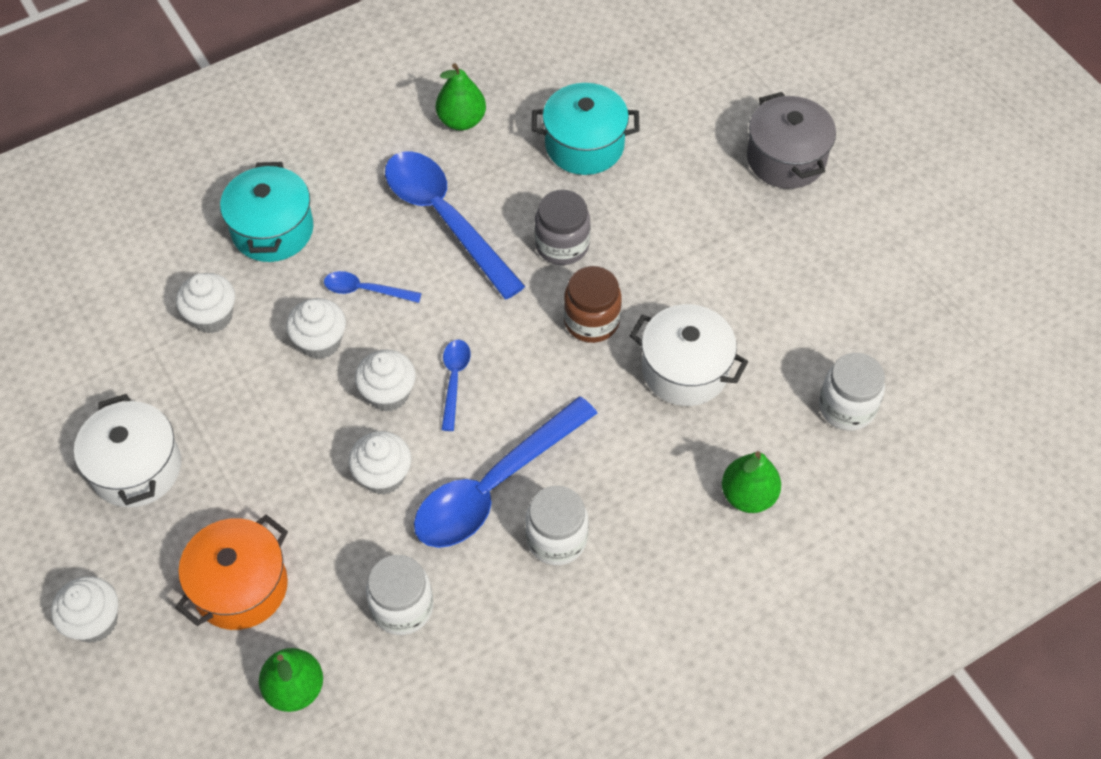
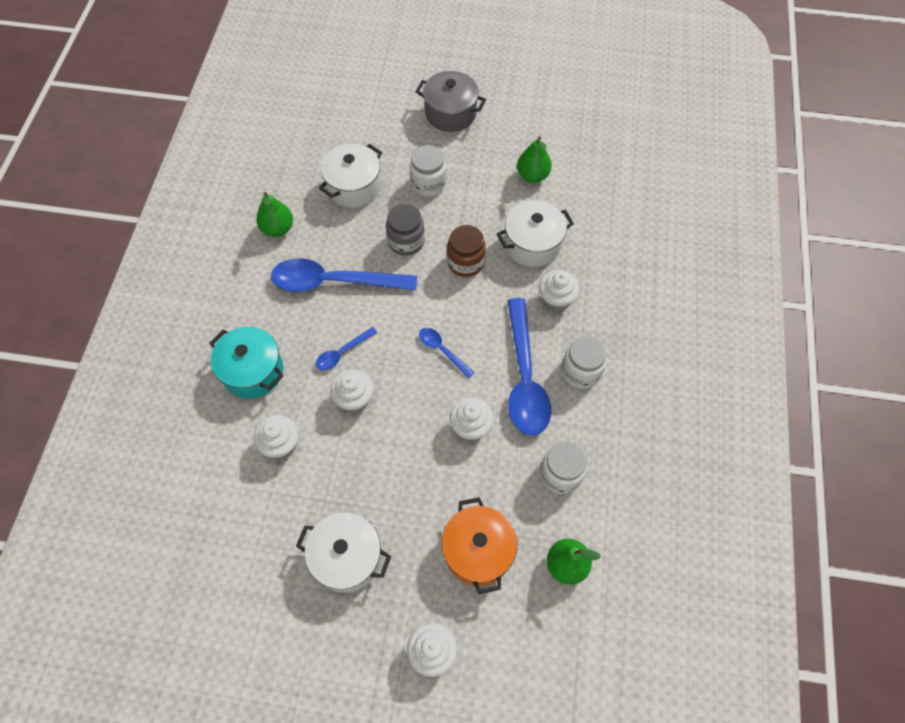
camera: 50 degrees left, 5 degrees up
(388, 394) = (421, 388): white cupcake -> white cupcake (556, 300)
(584, 145) = (354, 187): turquoise pot -> white pot
(748, 495) = (626, 271): green pear -> green pear (532, 175)
(846, 407) = (613, 196): white jar -> white jar (428, 184)

